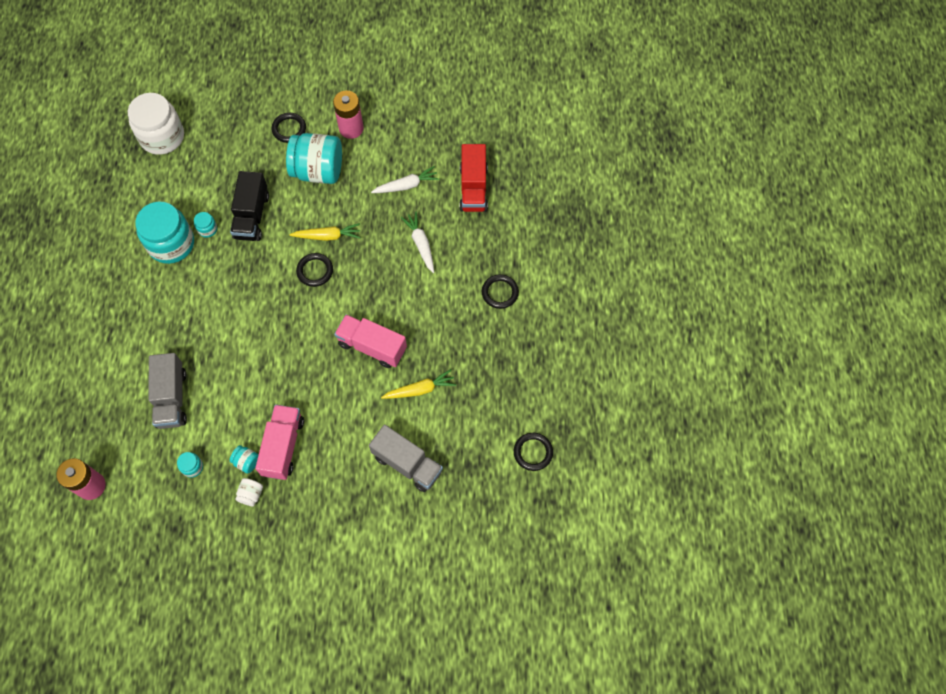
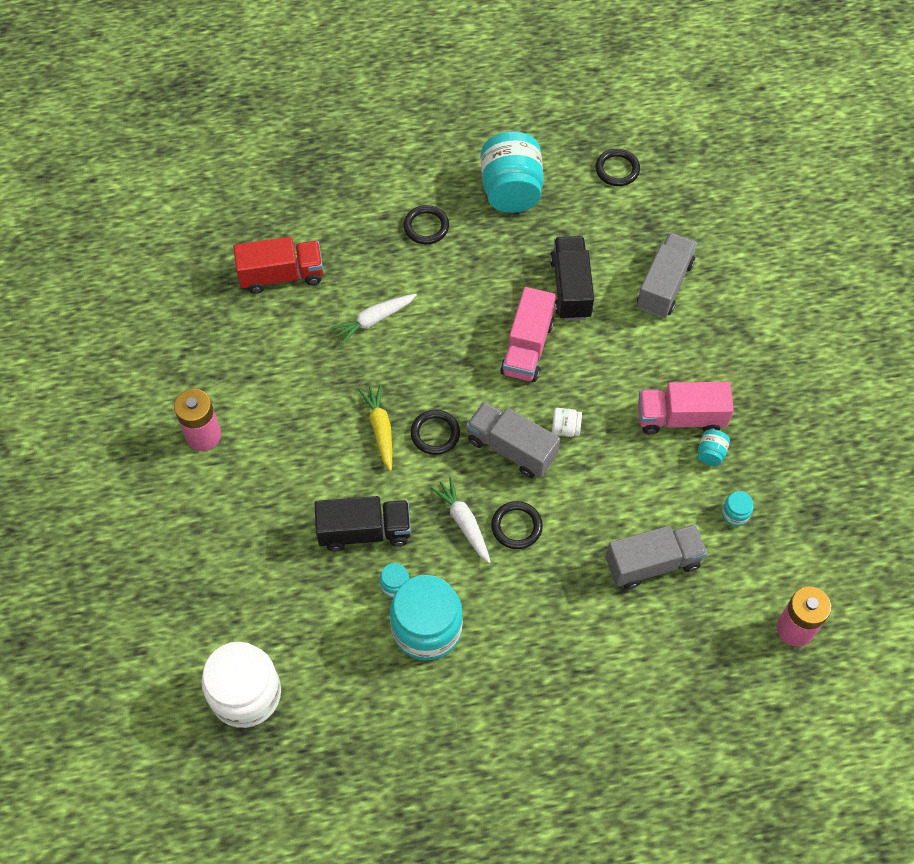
camera: 100 degrees left, 5 degrees down
(251, 494) = (749, 439): white jar -> white jar (565, 428)
(289, 129) = (213, 516): black ring -> black ring (516, 526)
(289, 320) = (511, 448): none -> grey truck
(318, 171) = (279, 463): turquoise jar -> turquoise jar (511, 190)
(406, 185) = (288, 351): white carrot -> white carrot (464, 522)
(420, 389) = (571, 288): yellow carrot -> black truck

